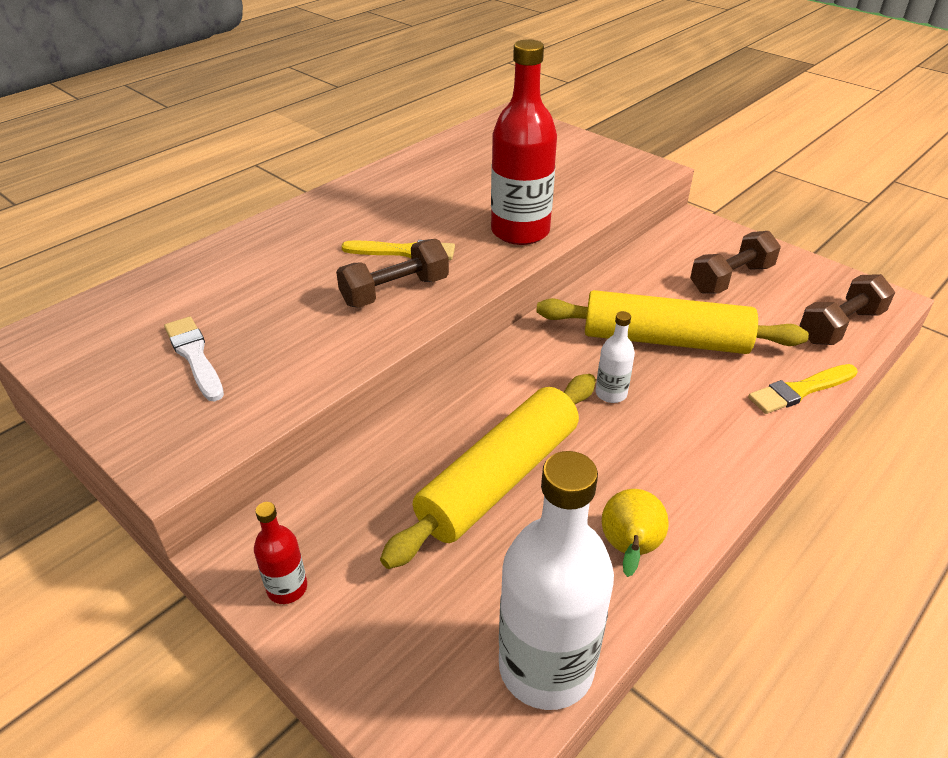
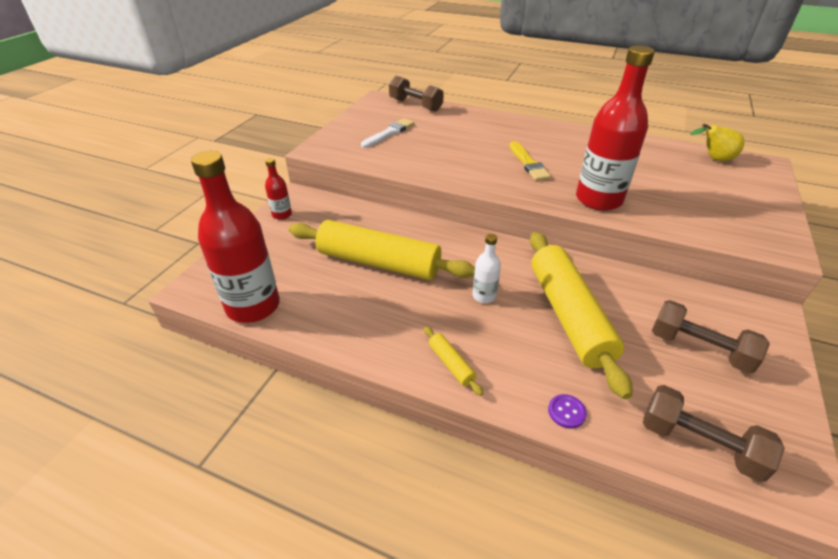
camera: 70 degrees right, 0 degrees up
(395, 291) = (485, 170): brown dumbbell -> brown dumbbell (415, 105)
(546, 667) = (253, 306): white bottle -> red bottle
(629, 550) = (343, 326): yellow pear -> yellow pear (713, 159)
(721, 457) = (451, 364): none -> yellow rolling pin
(800, 390) = (566, 412): yellow brush -> purple button

